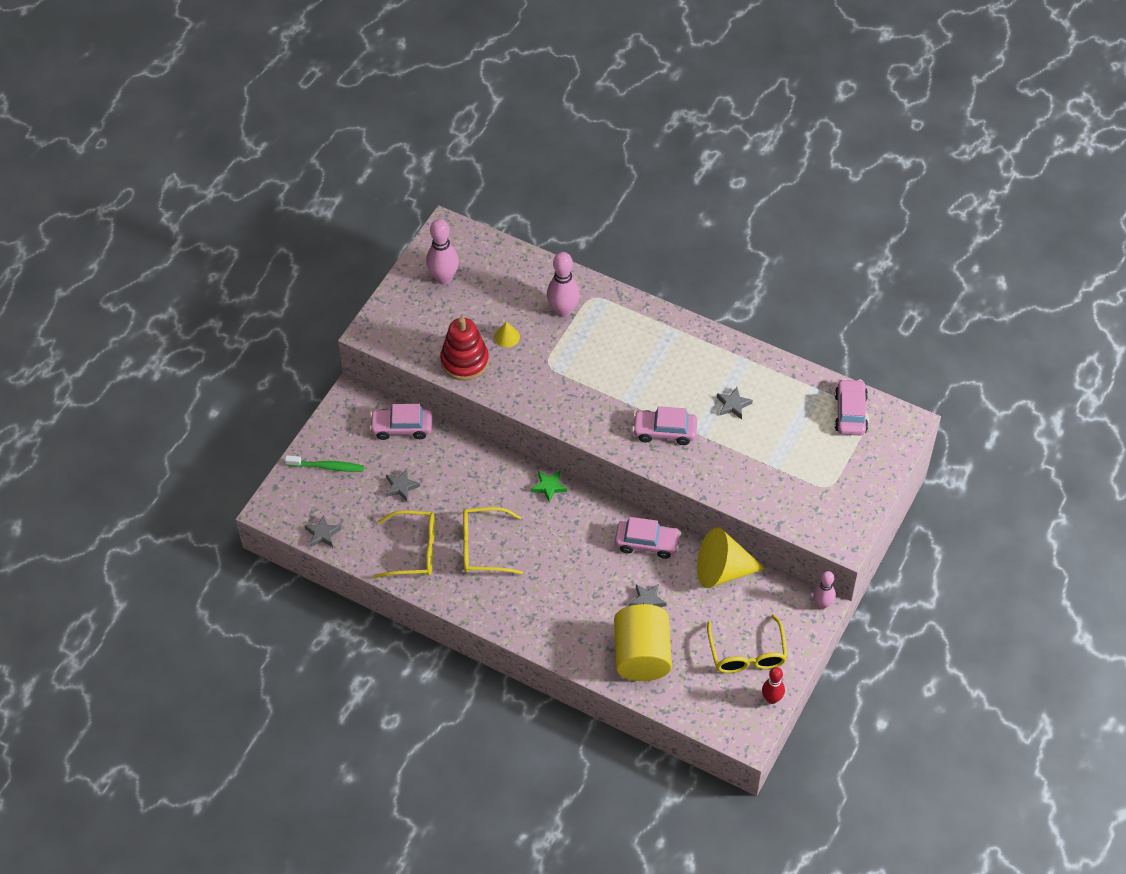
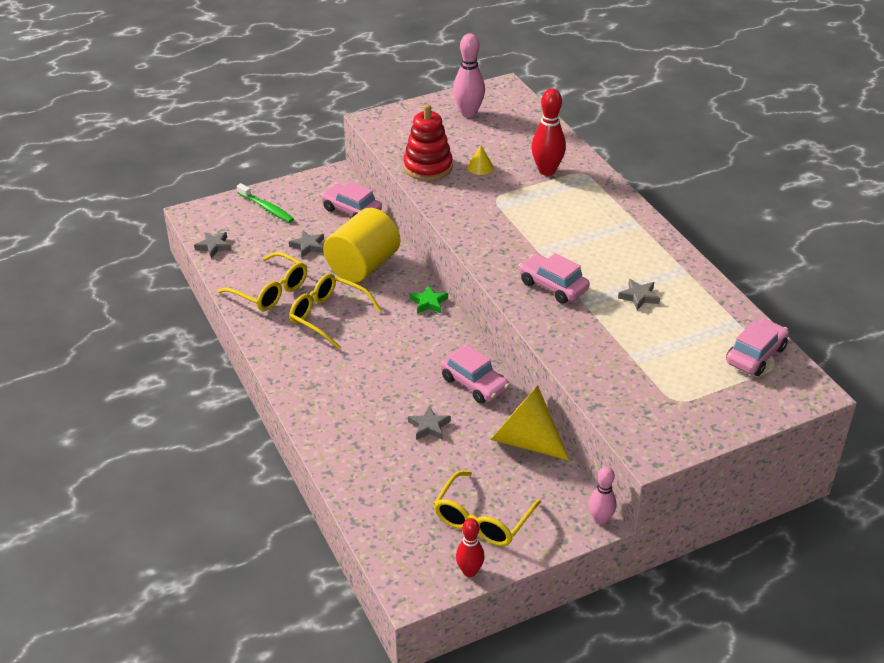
camera: 35 degrees right, 15 degrees down
(563, 311) = (547, 171): pink bowling pin -> red bowling pin
(642, 655) = (380, 465): yellow cylinder -> yellow cylinder (363, 266)

